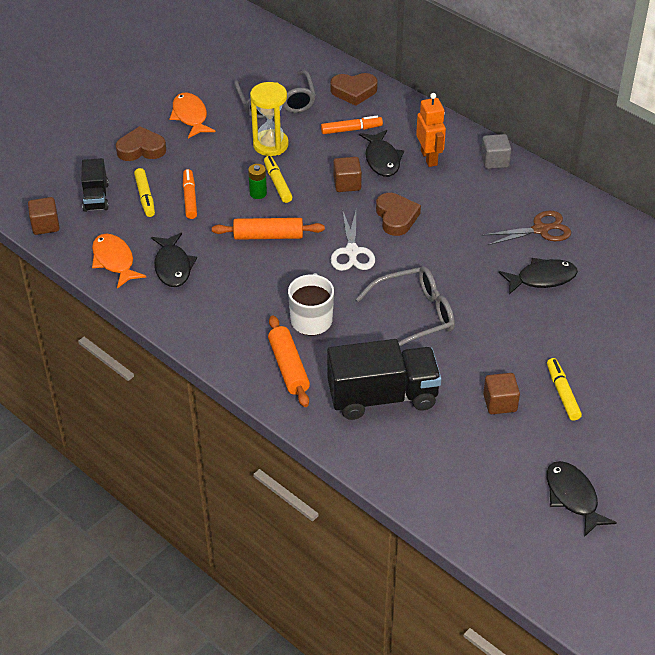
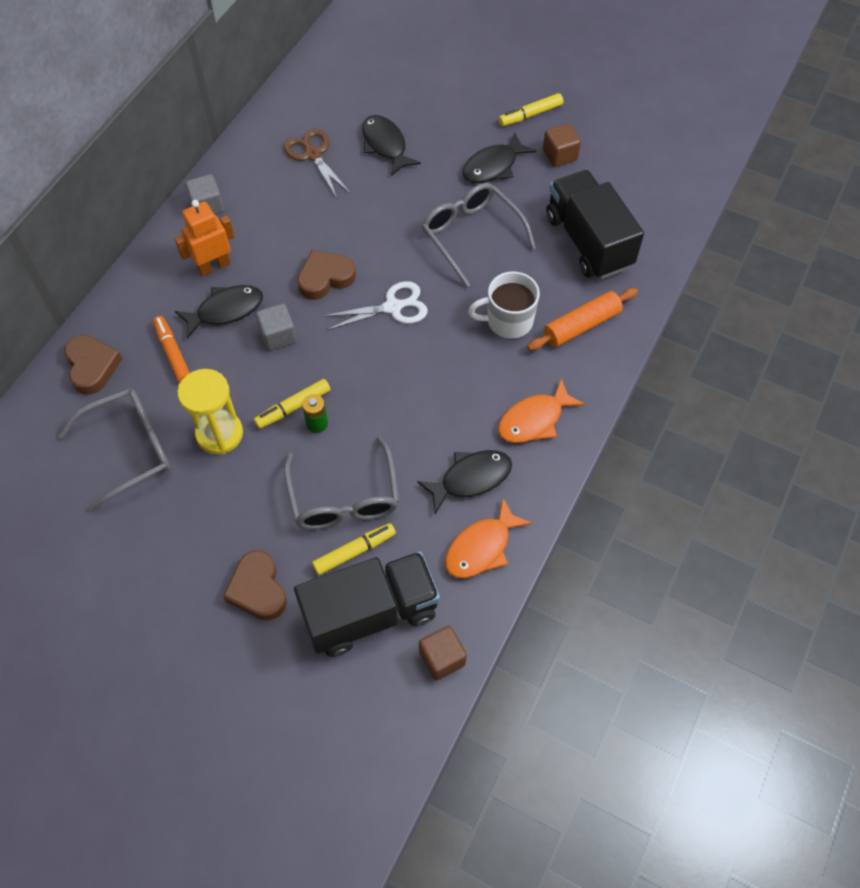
camera: 105 degrees left, 15 degrees up
(96, 197) = (370, 613): black truck -> black truck, size x1.80
(190, 116) = (174, 548): orange fish -> orange fish (534, 420)
(190, 198) = (344, 497): orange marker -> grey glasses
(268, 236) = (389, 393): orange rolling pin -> none
(347, 184) = (278, 336): brown cube -> grey cube
(573, 497) = (642, 96): black fish -> black fish (493, 166)

